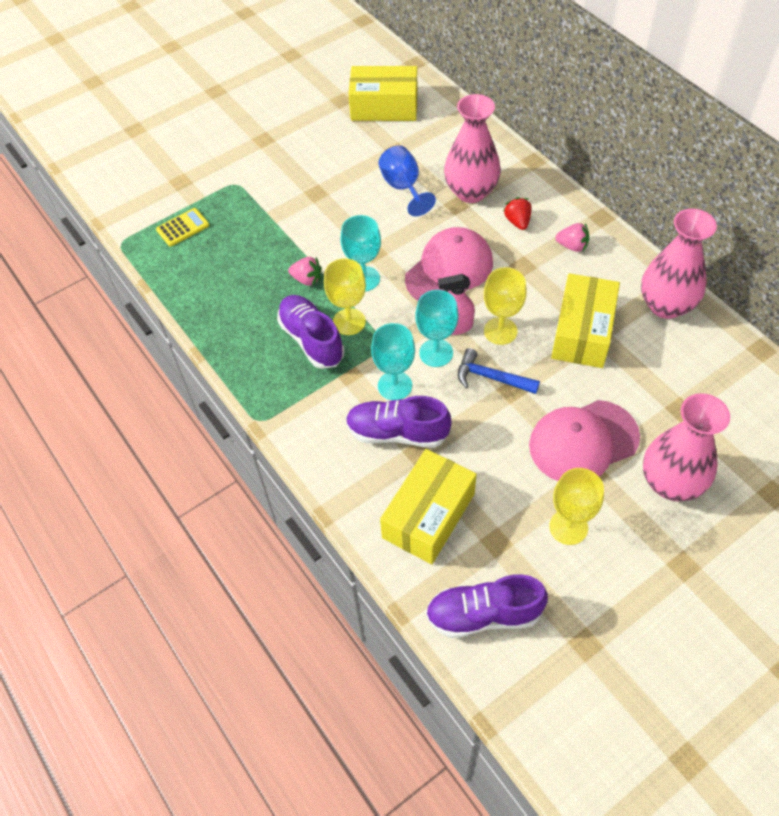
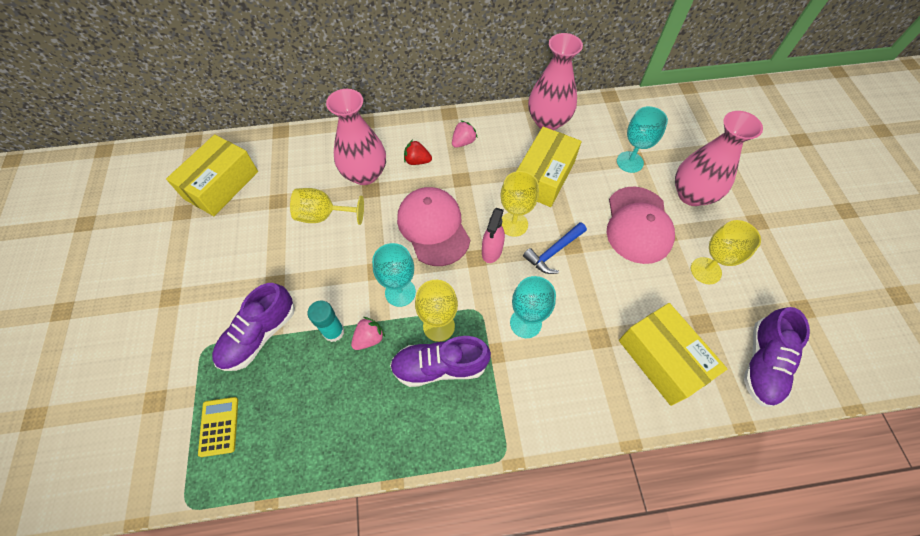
camera: 65 degrees left, 5 degrees up
(298, 253) = (333, 332): none -> turquoise glue stick
(397, 433) = (573, 344): purple shoe -> purple shoe (259, 335)
(403, 187) = (323, 215): blue goblet -> yellow goblet
(436, 353) = (509, 277): turquoise goblet -> turquoise goblet (630, 162)
(582, 332) = (544, 176): yellow box -> yellow box turned 75 degrees clockwise

